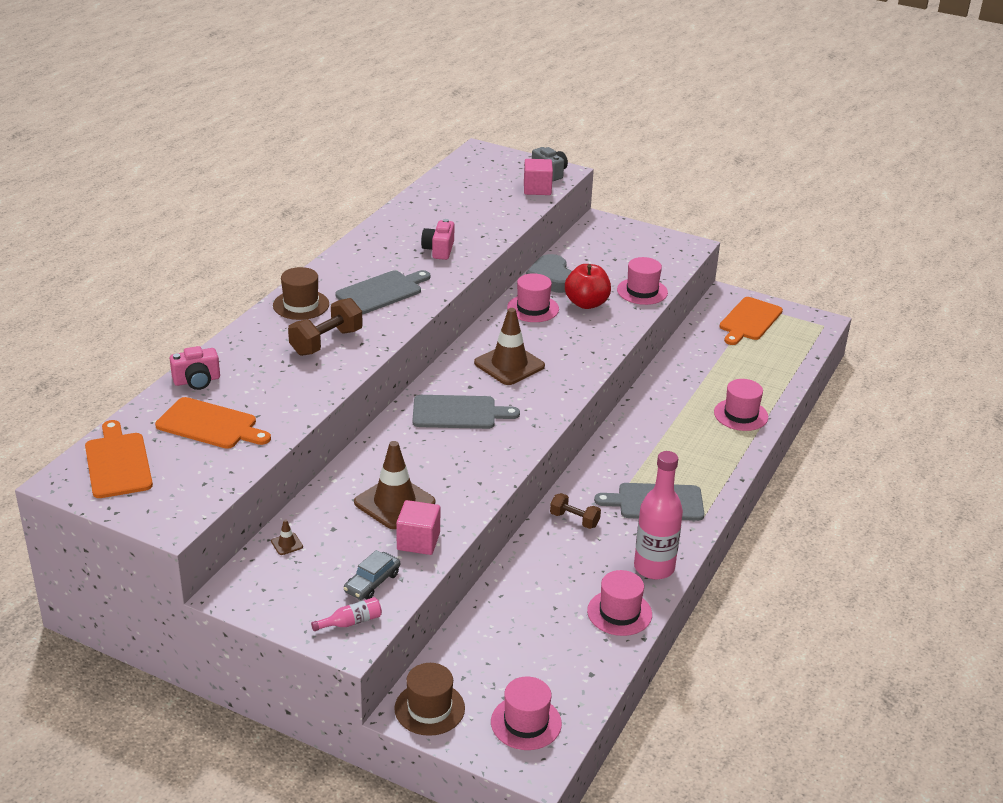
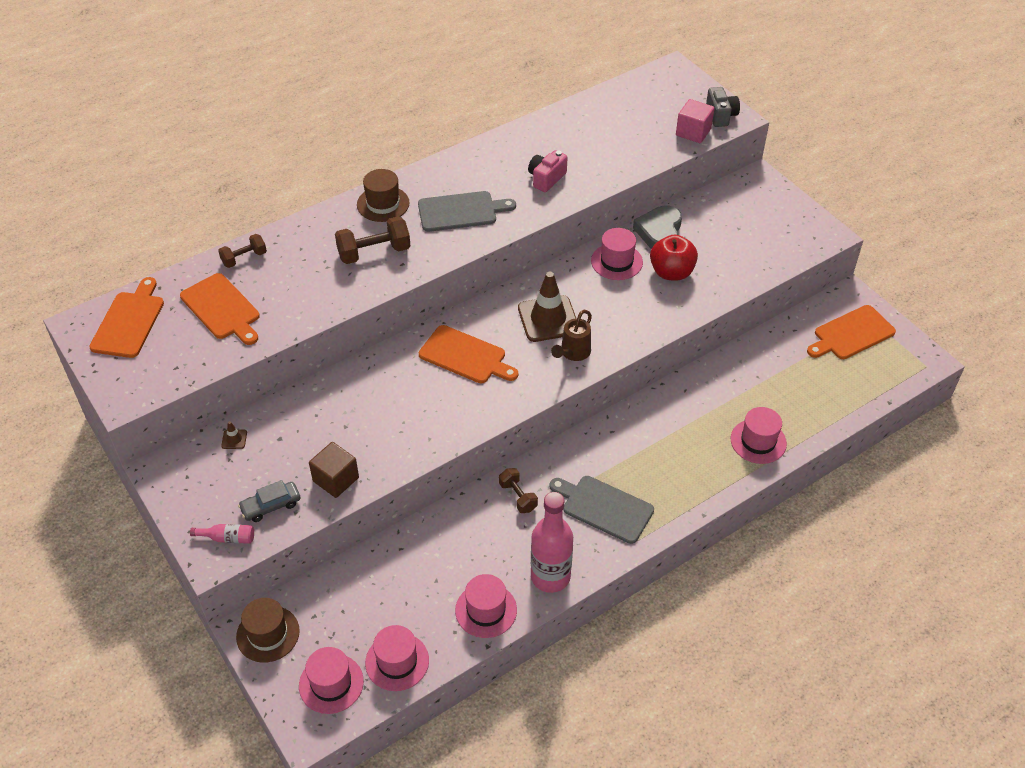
camera: 30 degrees right, 15 degrees up
(197, 381) = (244, 258): pink camera -> brown dumbbell
(394, 502) = (345, 431): brown traffic cone -> none
(418, 541) = (336, 479): pink cube -> brown cube
(458, 413) = (465, 356): grey cutting board -> orange cutting board
(553, 383) = (573, 353): none -> brown watering can
(642, 291) = (736, 275): pink hat -> pink hat (397, 661)

